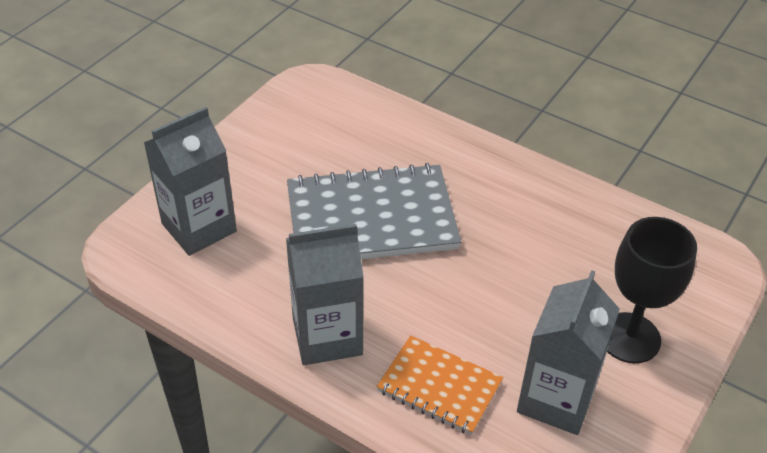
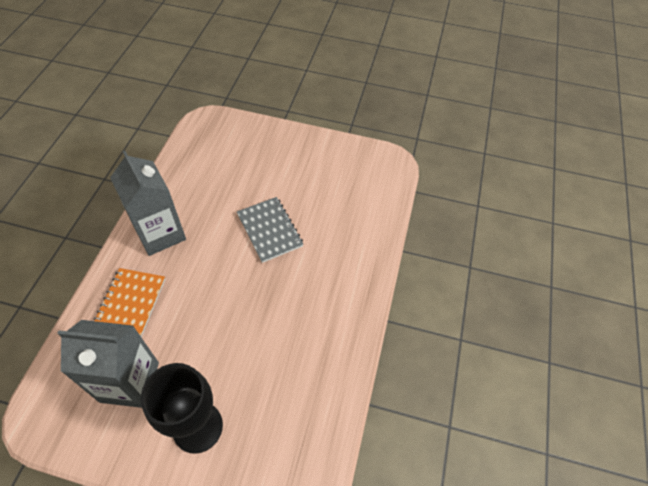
camera: 70 degrees right, 10 degrees up
(199, 227) = (232, 147): grey carton -> none
(371, 218) = (269, 230): grey notebook -> grey notebook, size x0.57

